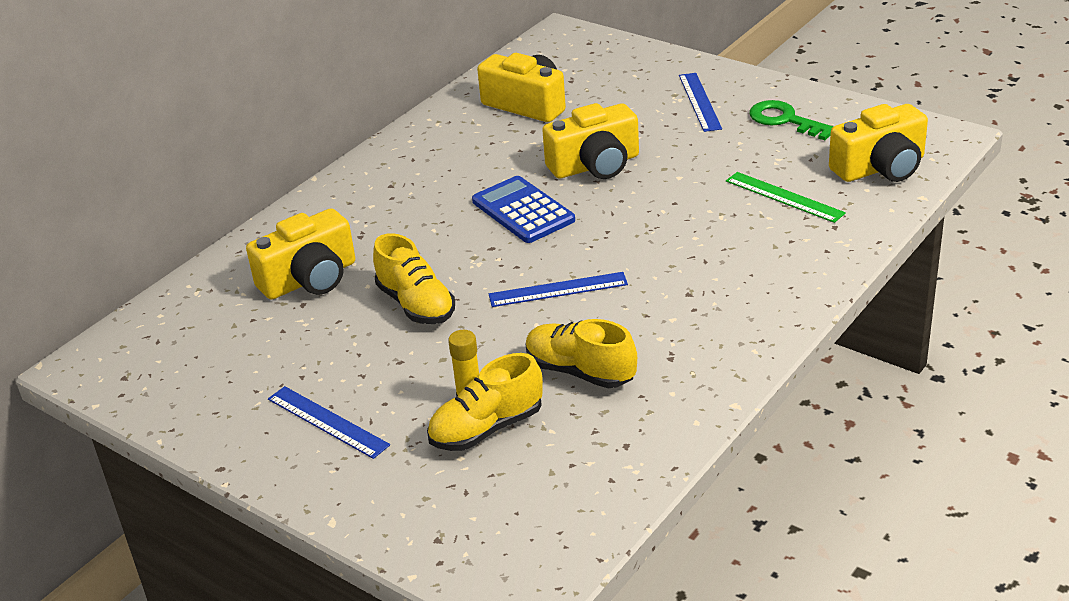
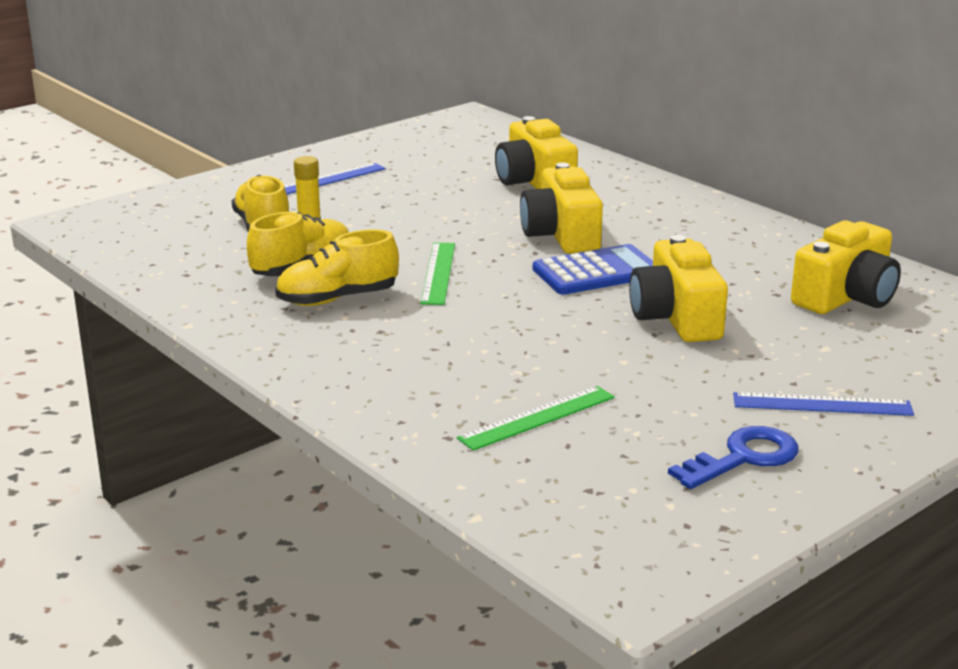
camera: 100 degrees right, 10 degrees down
(416, 304) = (462, 216): yellow shoe -> yellow shoe (337, 299)
(558, 289) = (438, 273): blue ruler -> green ruler
(785, 120) = (744, 457): green key -> blue key
(880, 168) = (572, 503): yellow camera -> yellow camera (561, 235)

